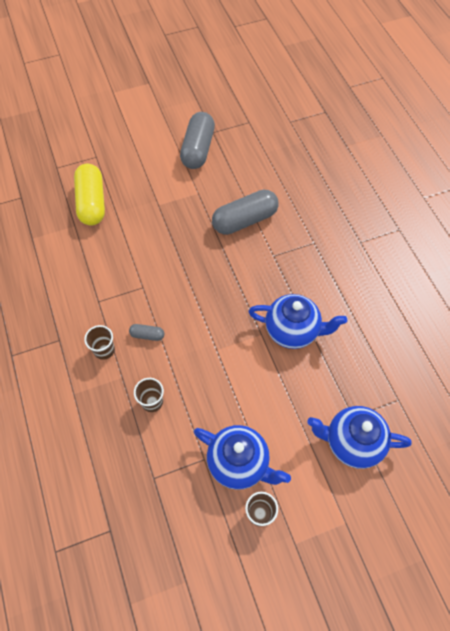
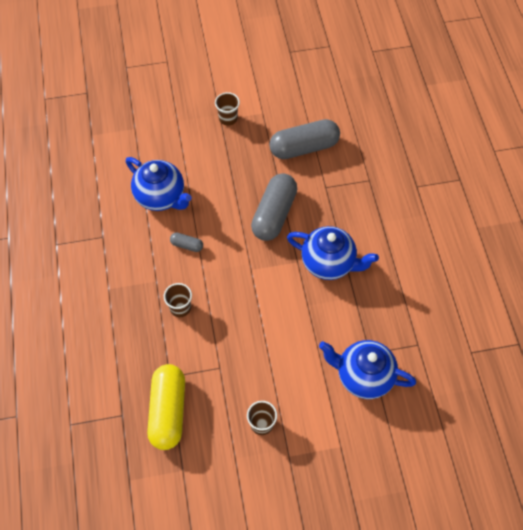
camera: 10 degrees right, 0 degrees up
(92, 202) = (155, 108): yellow capsule -> yellow capsule (168, 411)
(104, 350) = (143, 253): brown cup -> brown cup (228, 118)
(198, 149) = (271, 68): grey capsule -> grey capsule (274, 214)
(239, 463) = (251, 376): blue teapot -> blue teapot (161, 197)

